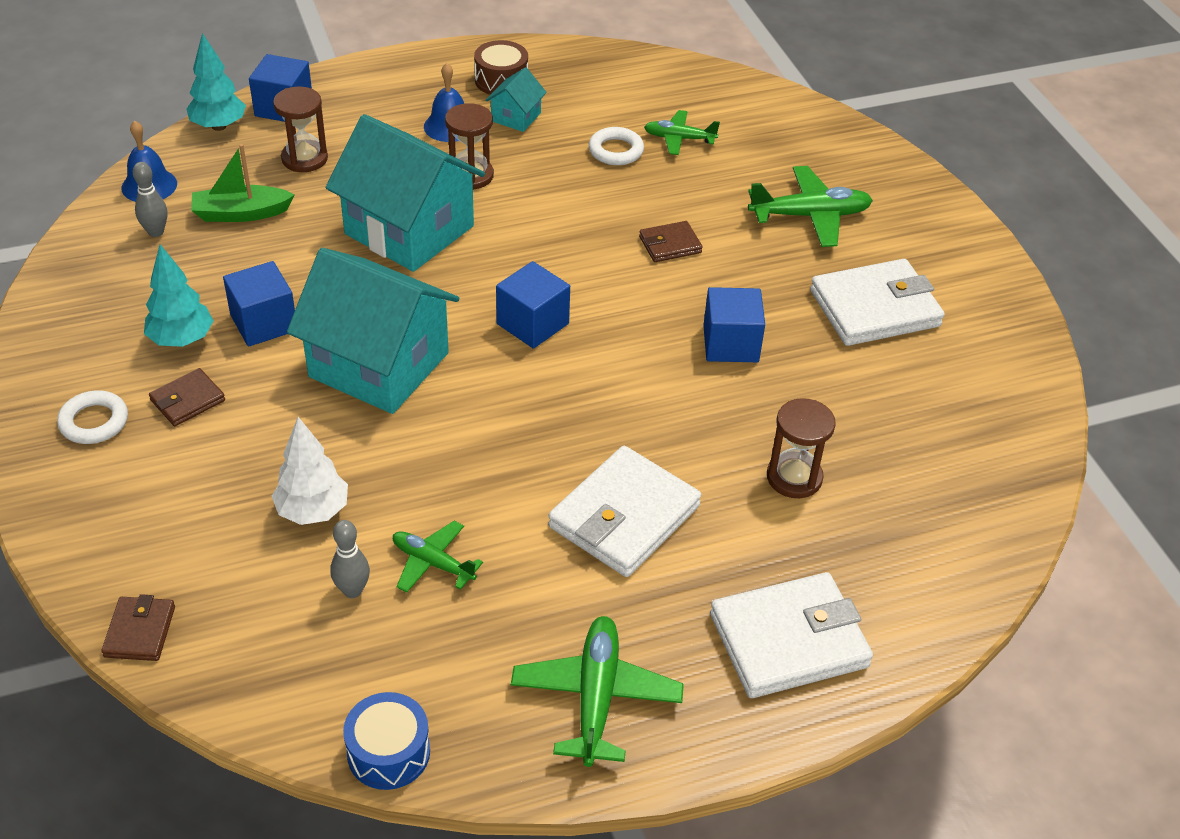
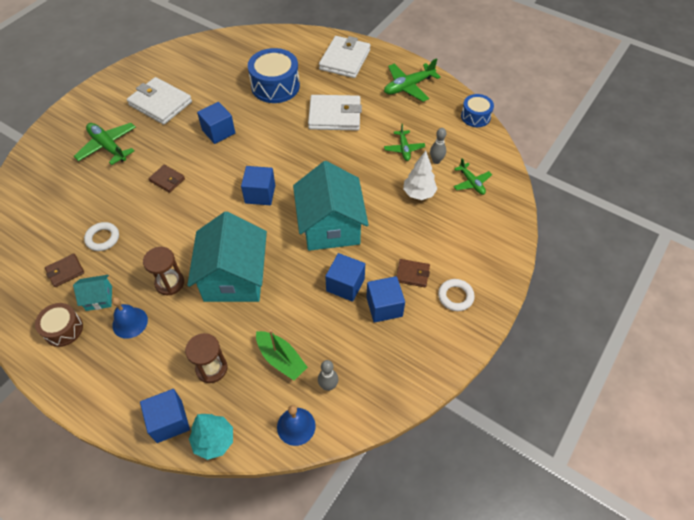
camera: 125 degrees left, 10 degrees up
(140, 631) = (512, 201): brown wallet -> brown wallet (65, 271)
(182, 340) = (384, 306): turquoise tree -> blue cube
(679, 139) = (73, 220): green plane -> green plane (471, 183)
(789, 640) = (345, 60): white wallet -> white wallet turned 75 degrees clockwise
(794, 477) = (275, 86): brown hourglass -> blue drum

